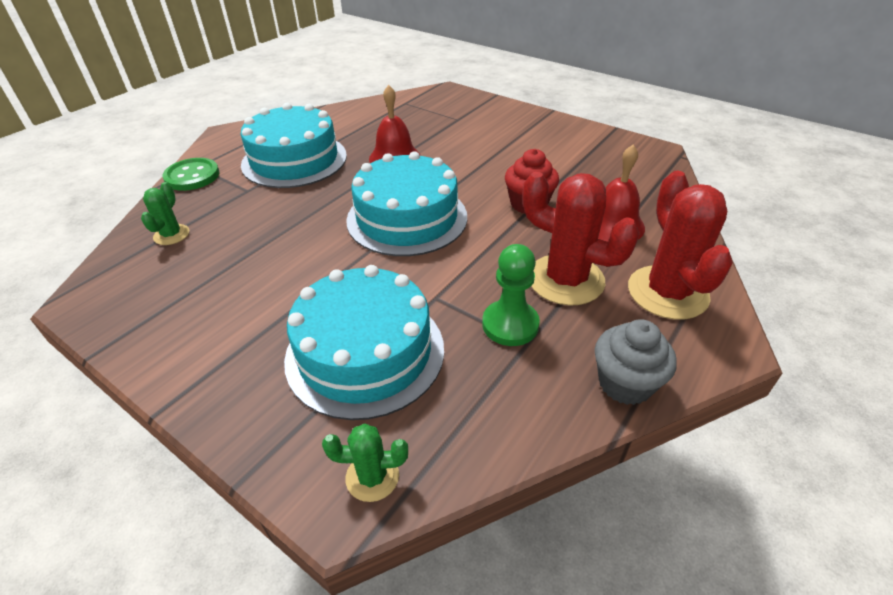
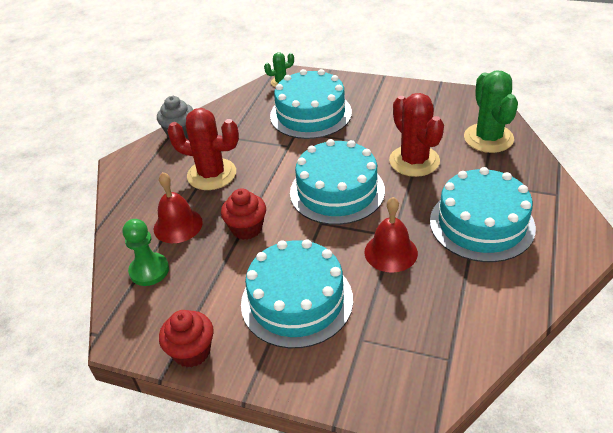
camera: 165 degrees right, 0 degrees up
(171, 235) = (488, 138): green cactus -> green cactus, size x1.98
(192, 176) = (545, 183): green button -> none
(497, 144) = (297, 301): none -> turquoise cake
(510, 324) = (241, 143): green pawn -> green pawn (149, 270)
(592, 134) = (192, 351): none -> red cupcake
(667, 292) = (148, 182): red cactus -> red cactus (414, 161)

